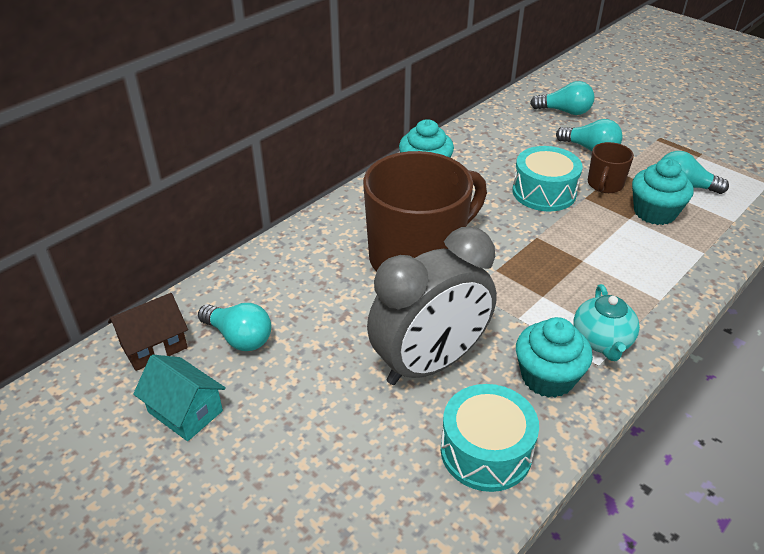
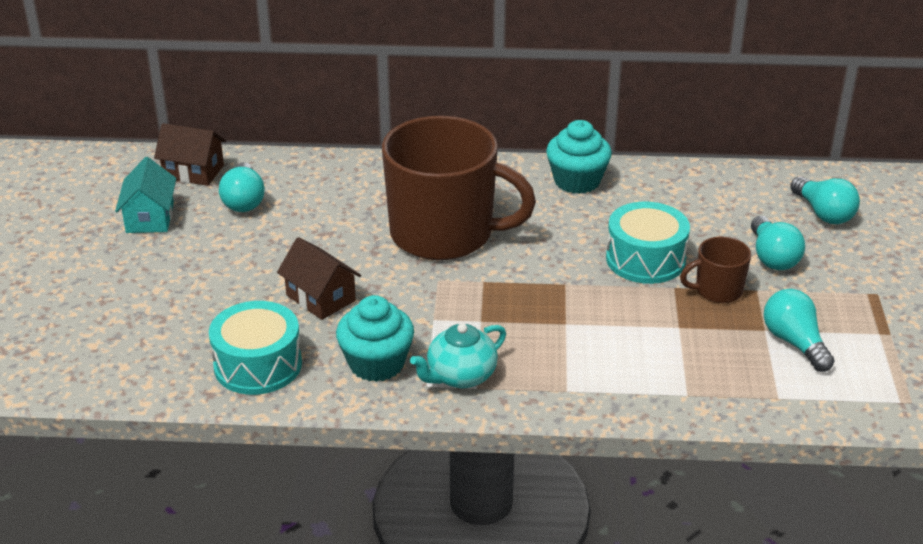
camera: 50 degrees right, 5 degrees down
(429, 363) = (320, 298): grey clock -> brown house
(654, 212) = (713, 339): turquoise cupcake -> none

